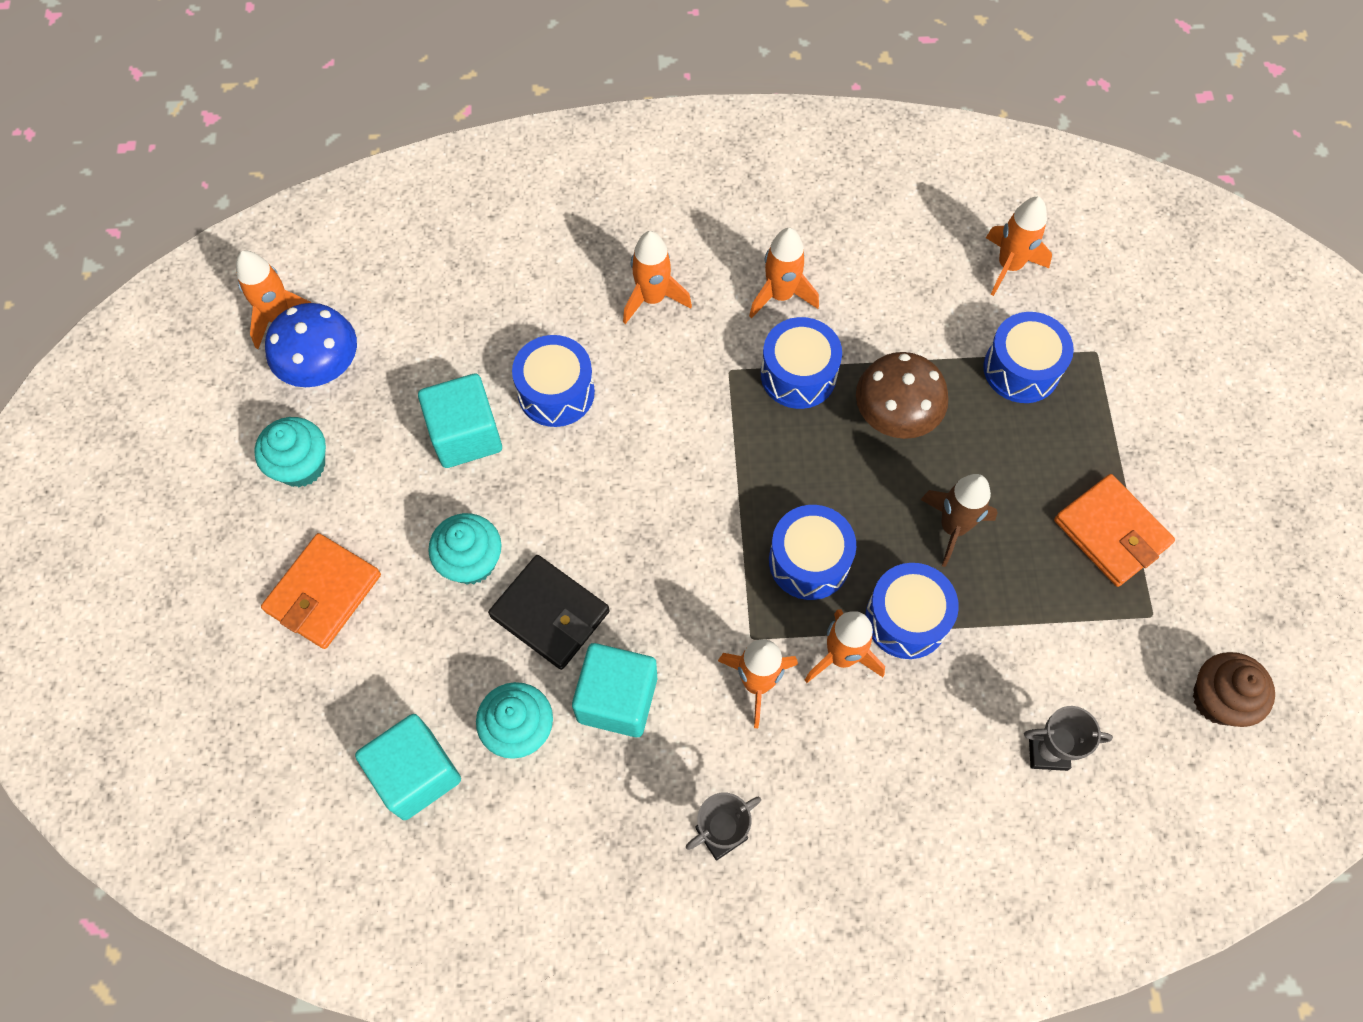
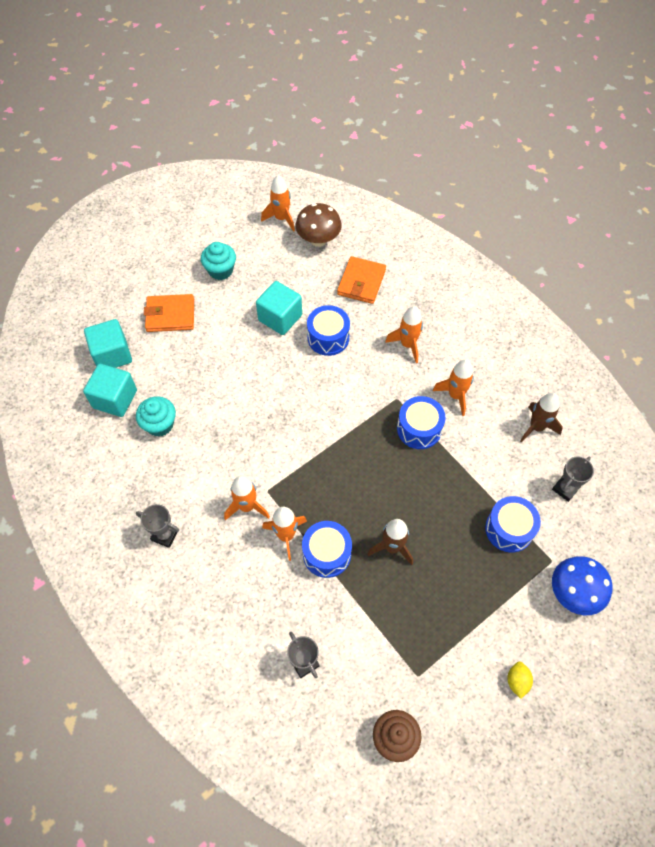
camera: 55 degrees right, 5 degrees down
(323, 368) = (270, 248): blue mushroom -> blue mushroom (573, 593)
(471, 561) = (223, 358): turquoise cupcake -> none
(550, 614) = (220, 402): black wallet -> none
(617, 699) = (199, 453): turquoise cube -> turquoise cube (112, 355)
(809, 561) = (324, 492): blue drum -> none
(895, 416) = (432, 485): brown mushroom -> brown mushroom (318, 240)
(899, 235) = (536, 427): none -> brown rocket
(1009, 266) = (565, 488): orange rocket -> grey trophy
(1111, 532) = (450, 628): orange wallet -> orange wallet (361, 282)
(1227, 502) = (517, 681): none -> yellow lemon

